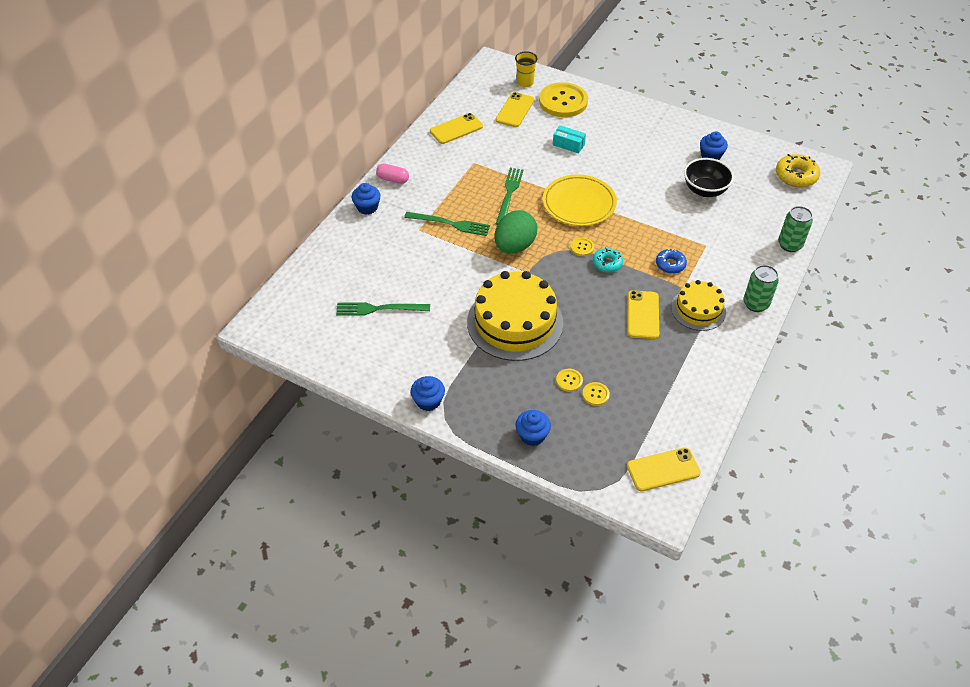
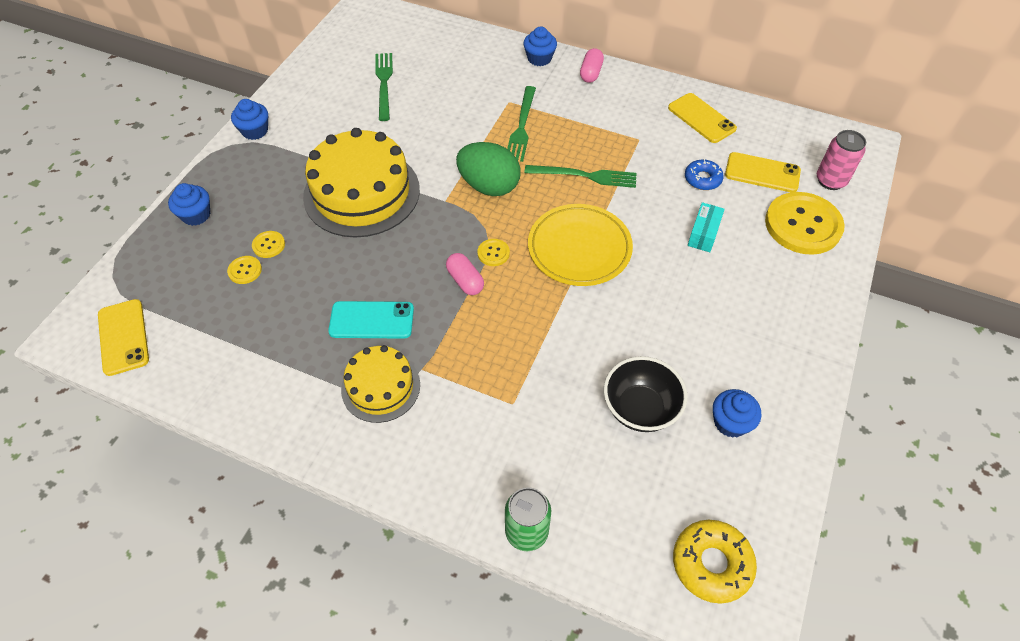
camera: 85 degrees right, 5 degrees up
(525, 83) = (830, 180): yellow cup -> pink can
(607, 263) = (465, 281): turquoise donut -> pink capsule
(643, 315) = (371, 320): yellow phone -> turquoise phone
(670, 264) = (468, 355): blue donut -> blue donut (702, 179)
(755, 304) = (391, 465): green can -> none

